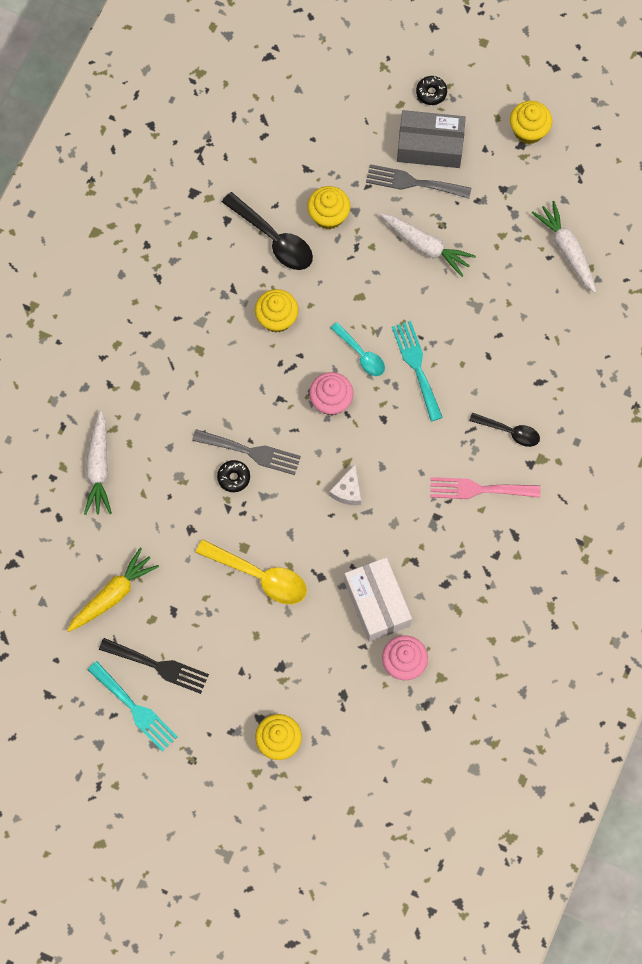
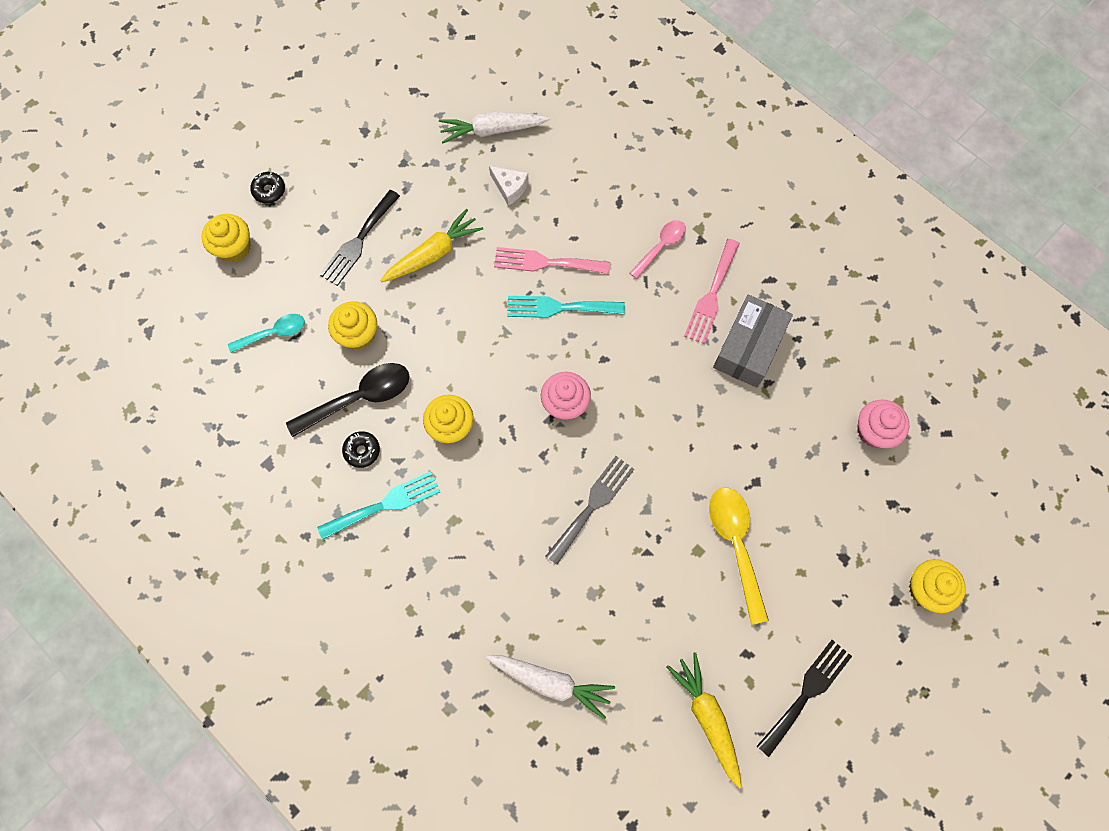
camera: 70 degrees left, 0 degrees up
(135, 709) = (849, 737): turquoise fork -> turquoise fork (385, 504)
(233, 477) = (615, 534): black donut -> black donut (362, 451)
(259, 576) = (736, 545): yellow spoon -> yellow spoon turned 60 degrees counterclockwise
(348, 491) = (670, 421): white cheese -> white cheese (510, 187)
(361, 354) = (525, 356): turquoise spoon -> turquoise spoon (273, 333)
(377, 603) = (802, 435): white box -> none
(413, 182) = (358, 241): grey fork -> black fork
(426, 246) = (433, 253): white carrot -> yellow carrot
(430, 146) = (326, 212): grey box -> grey box (748, 347)
(455, 341) = (546, 262): none -> pink fork
(509, 432) = (661, 247): black spoon -> pink spoon
(528, 131) = (353, 119): yellow cupcake -> yellow cupcake (234, 248)

